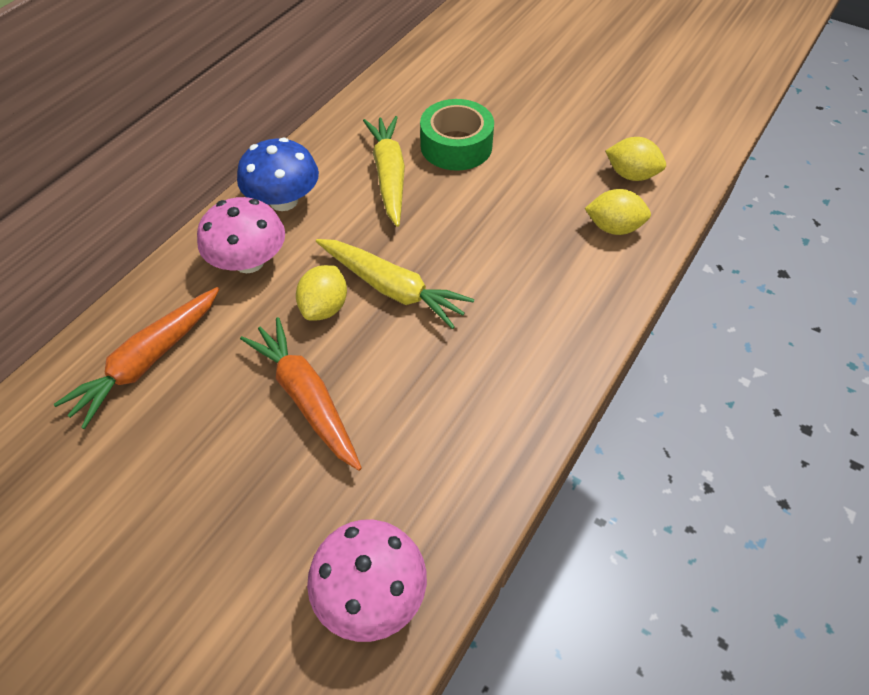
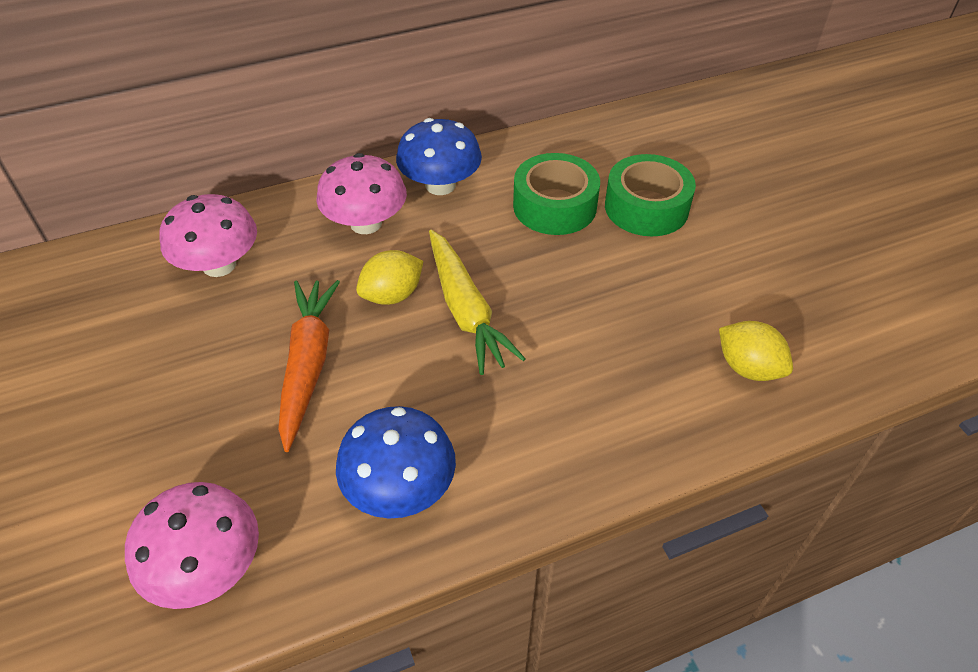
camera: 35 degrees right, 5 degrees down
(148, 361) = (219, 265): orange carrot -> pink mushroom
(389, 176) = (554, 206): yellow carrot -> green tape
(460, 444) = (400, 488): none -> blue mushroom
(631, 175) = (819, 323): yellow lemon -> none

